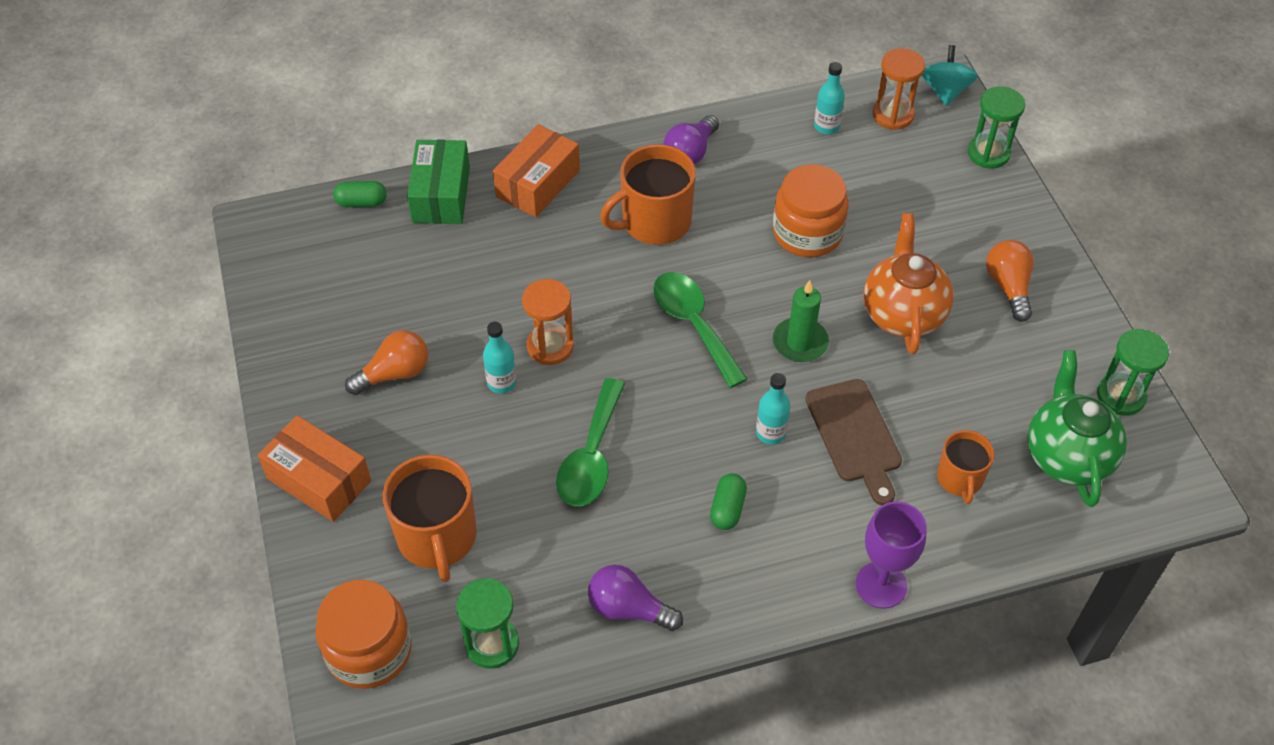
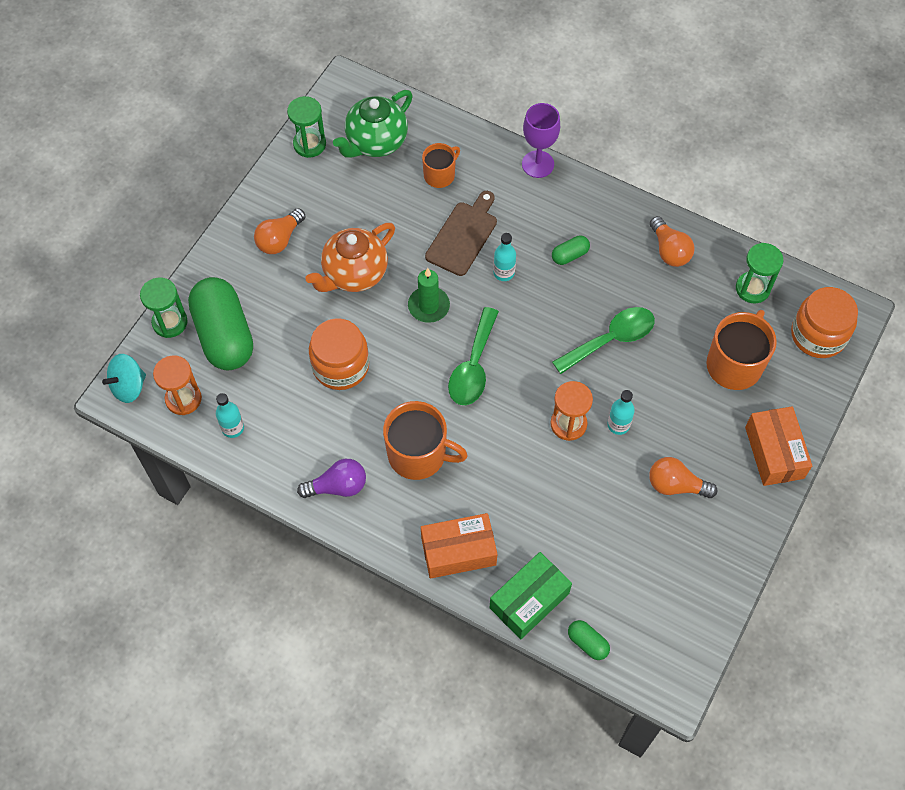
camera: 135 degrees left, 10 degrees up
(628, 609) = (669, 250): purple light bulb -> orange light bulb
(933, 179) = (224, 335): none -> green capsule

